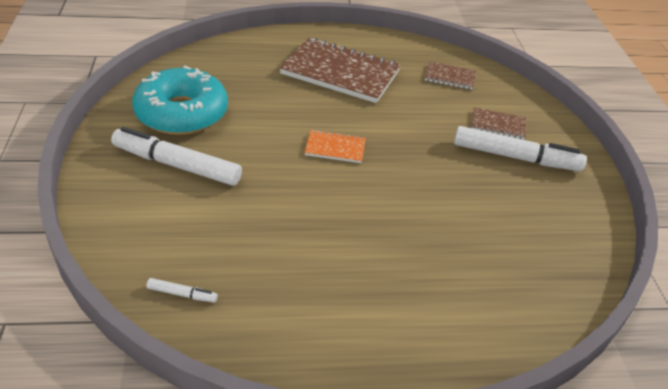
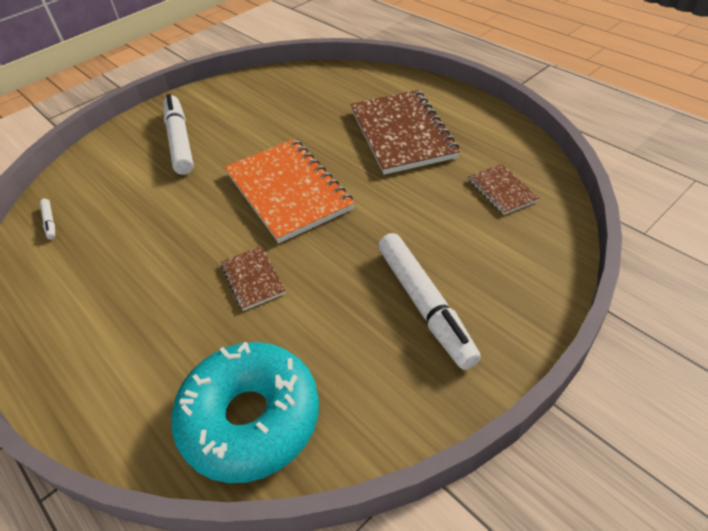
camera: 60 degrees right, 5 degrees up
(182, 113) = (241, 107): turquoise donut -> turquoise donut (251, 419)
(335, 148) = (288, 191): orange notebook -> orange notebook, size x2.10
(498, 125) = (466, 264): brown notebook -> brown notebook (253, 279)

